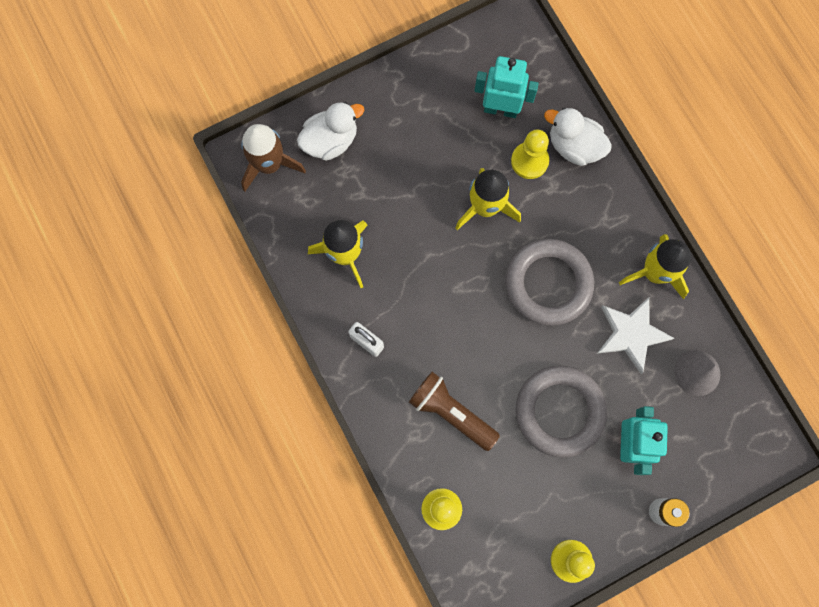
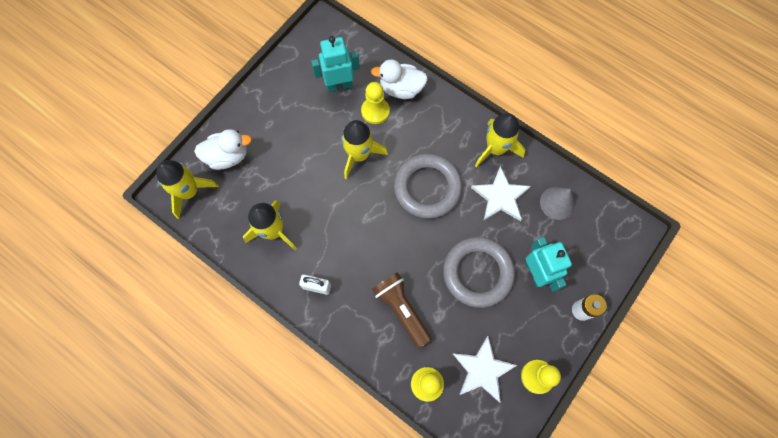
camera: 25 degrees left, 5 degrees down
(269, 164) = (189, 191): brown rocket -> yellow rocket
(330, 141) = (228, 156): white duck -> white duck turned 45 degrees clockwise
(451, 413) = (401, 310): brown flashlight -> brown flashlight turned 45 degrees clockwise
(511, 523) = (482, 370): none -> white star

